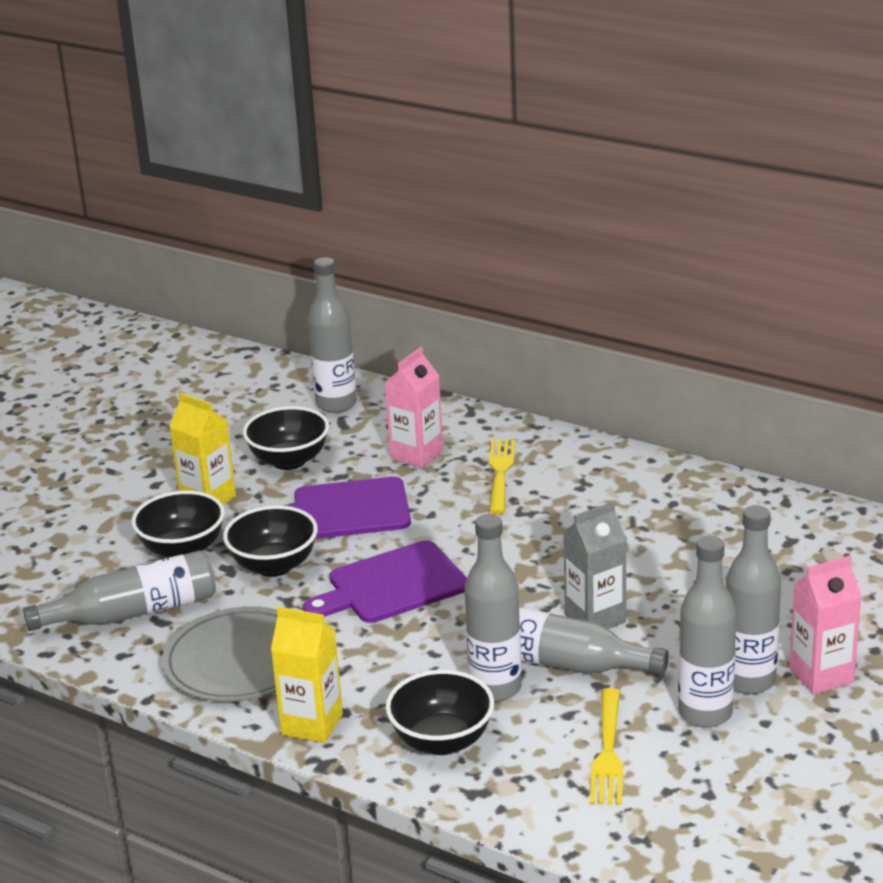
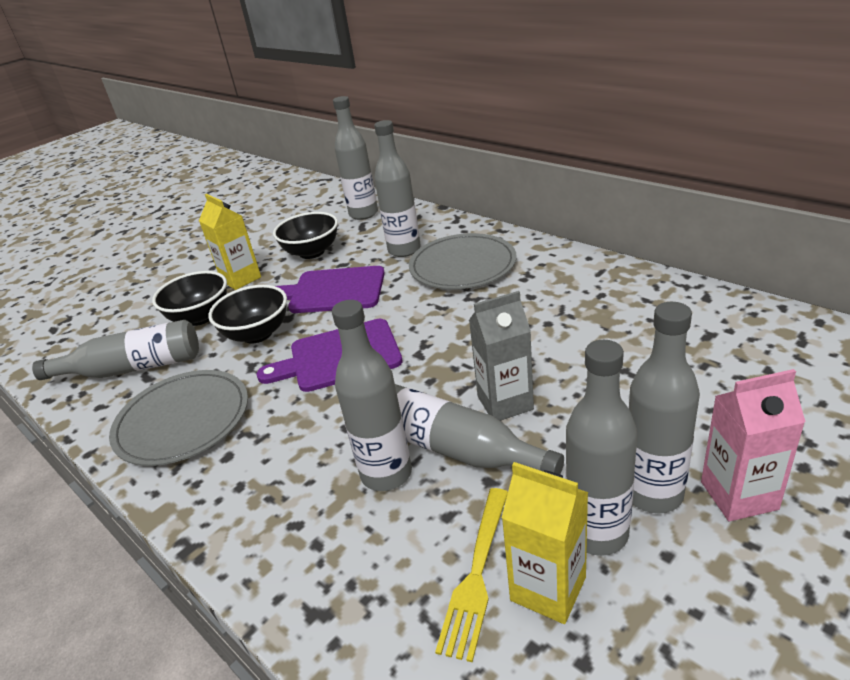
camera: 15 degrees right, 5 degrees up
(312, 724) = (203, 498): yellow carton -> yellow carton (548, 589)
(416, 455) = (404, 250): pink carton -> grey bottle
(442, 741) = (311, 534): black bowl -> none
(500, 473) = (462, 265): yellow fork -> grey plate

